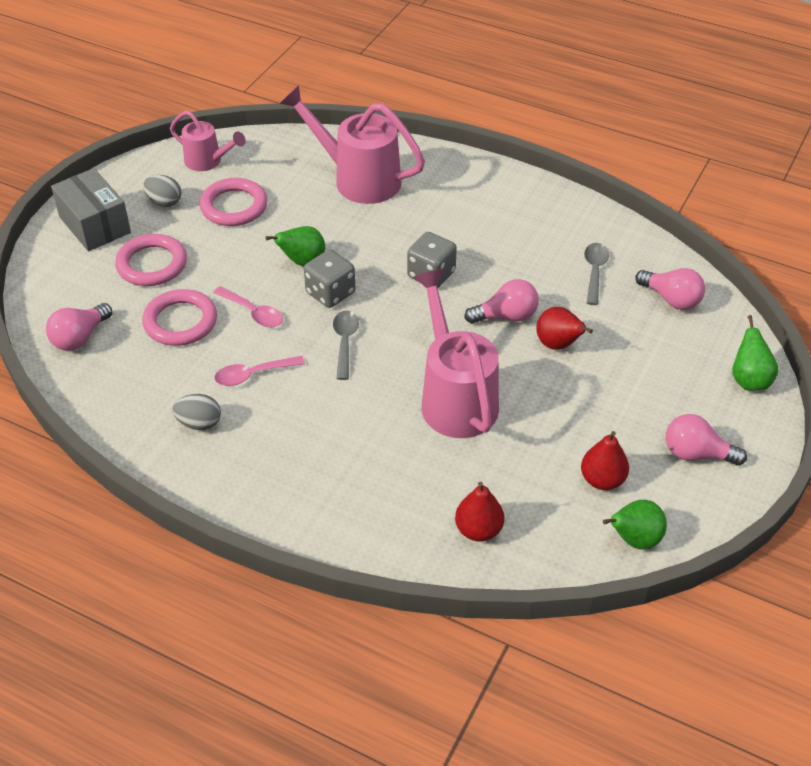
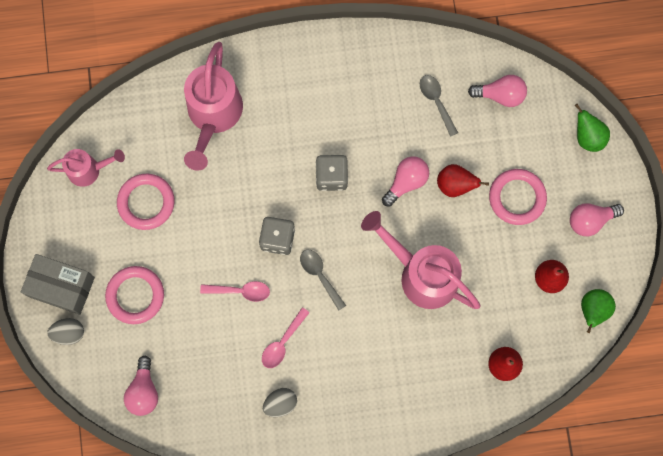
camera: 35 degrees left, 30 degrees up
(164, 202) = (92, 232): grey egg -> grey egg (69, 333)
(180, 322) = (199, 332): pink ring -> pink ring (517, 198)
(302, 262) = (237, 223): green pear -> none
(358, 179) = (213, 115): pink watering can -> pink watering can turned 75 degrees counterclockwise

